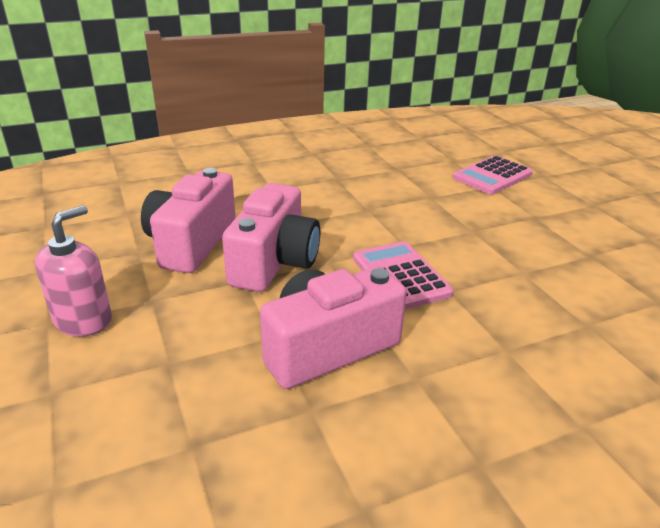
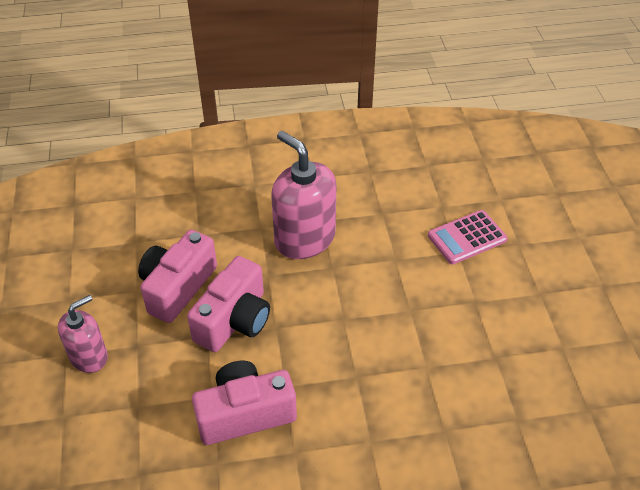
camera: 15 degrees right, 15 degrees up
(326, 192) = (304, 238): none -> pink soap dispenser
(400, 276) = (325, 353): pink calculator -> none

